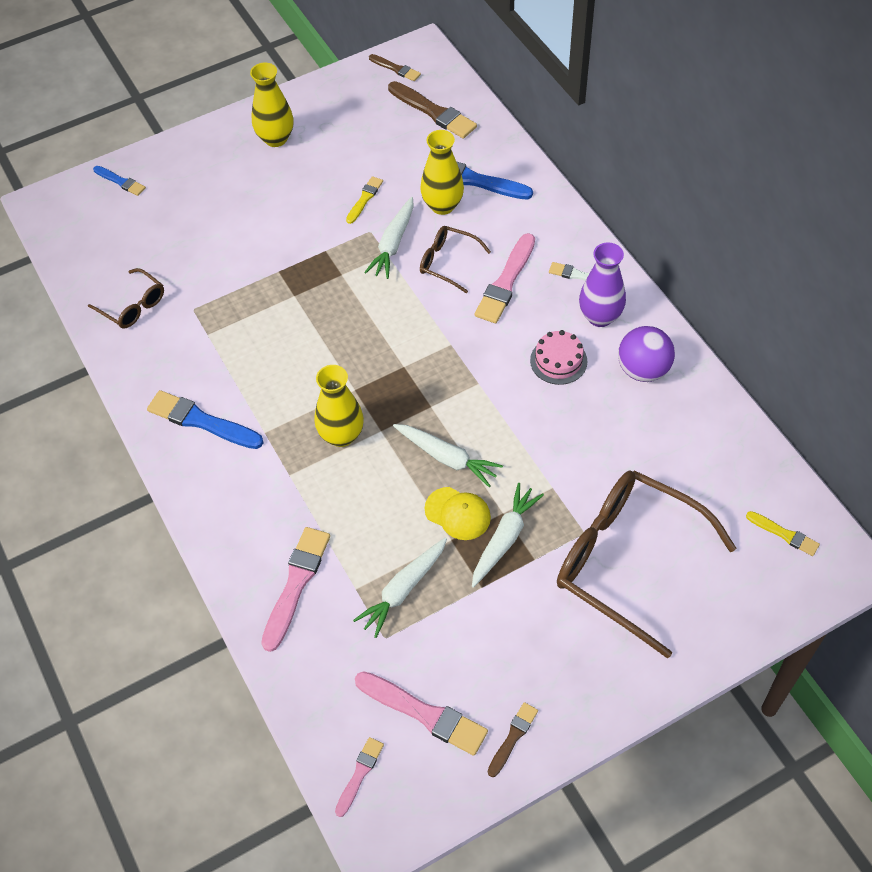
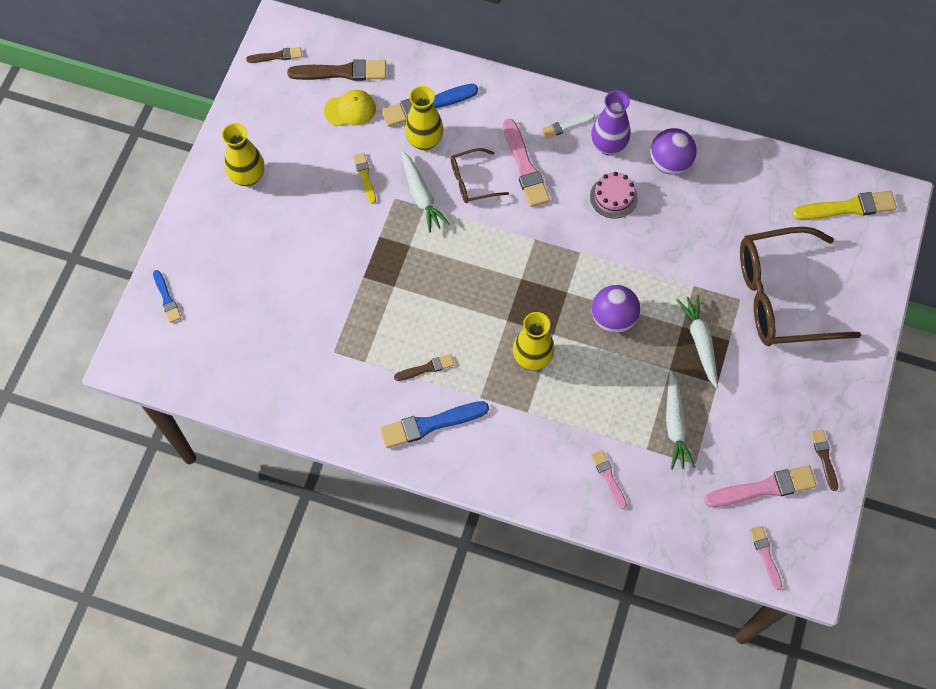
camera: 45 degrees left, 10 degrees up
(120, 181) = (167, 298): blue brush -> blue brush turned 75 degrees clockwise
(133, 306) = (288, 383): brown glasses -> none
(248, 376) = (426, 368): none -> brown brush
(296, 584) = (608, 477): pink brush -> pink brush, size x0.57
(447, 458) = (613, 318): white carrot -> purple ball
(458, 513) = (656, 349): yellow cap -> yellow cap (350, 110)
(784, 534) = (847, 207): yellow brush -> yellow brush, size x1.77

